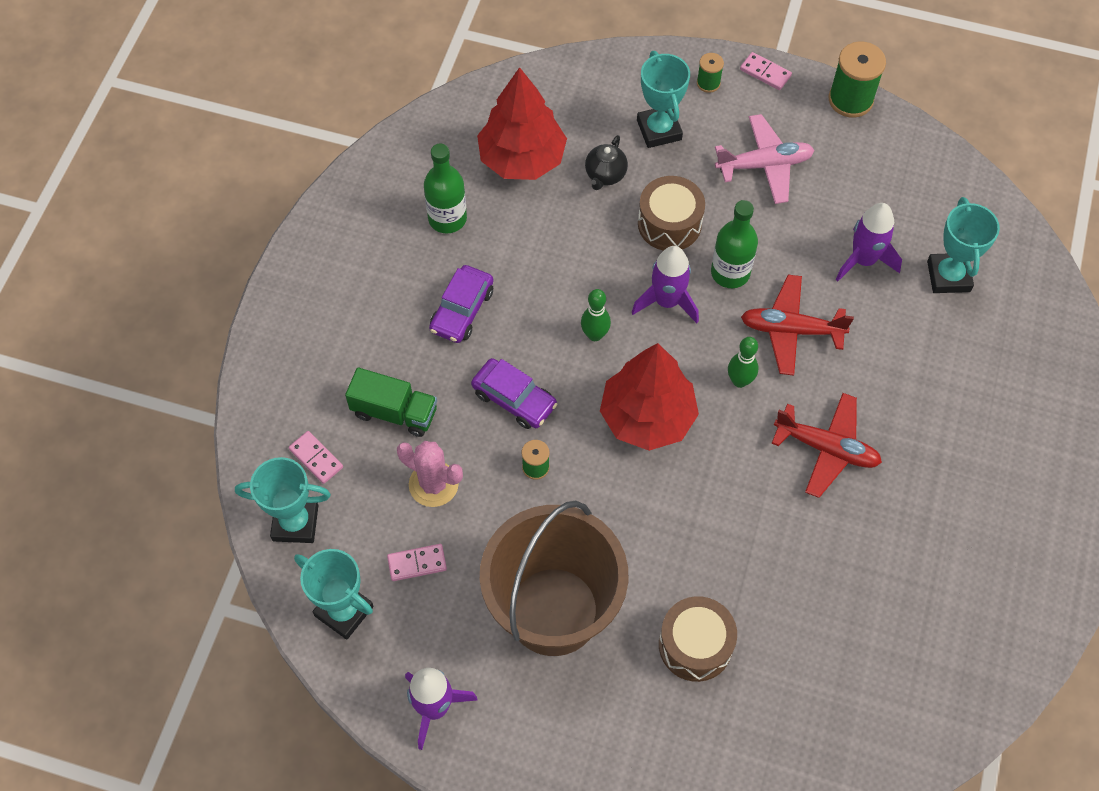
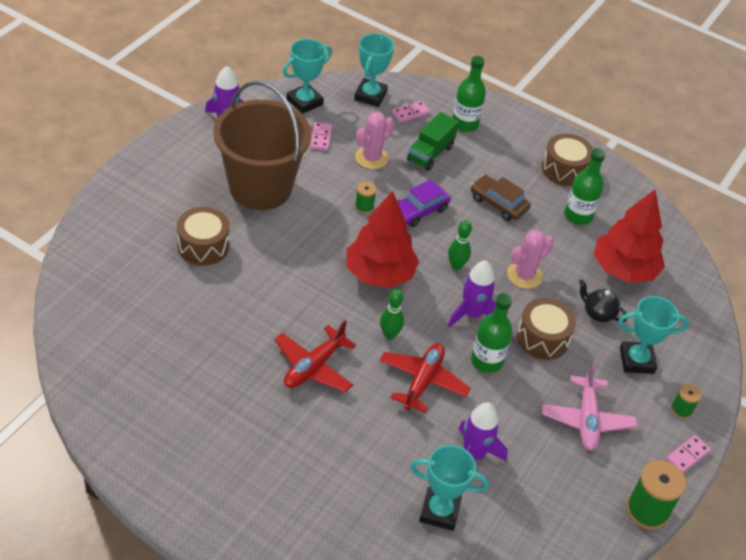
camera: 100 degrees right, 15 degrees down
(314, 383) = (465, 124): none -> green bottle
(363, 246) = (564, 169): none -> brown drum
(462, 310) = (498, 203): purple car -> brown car
(578, 259) = (524, 275): none -> pink cactus

